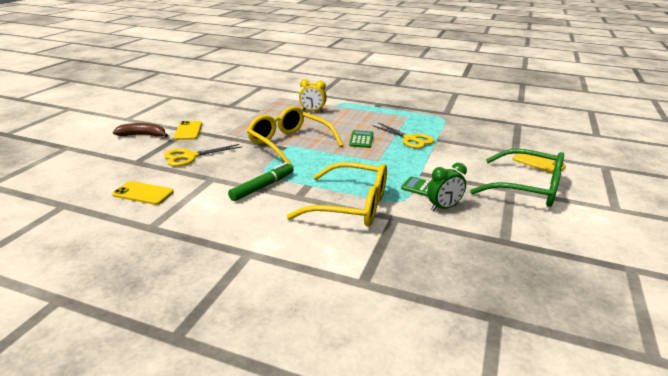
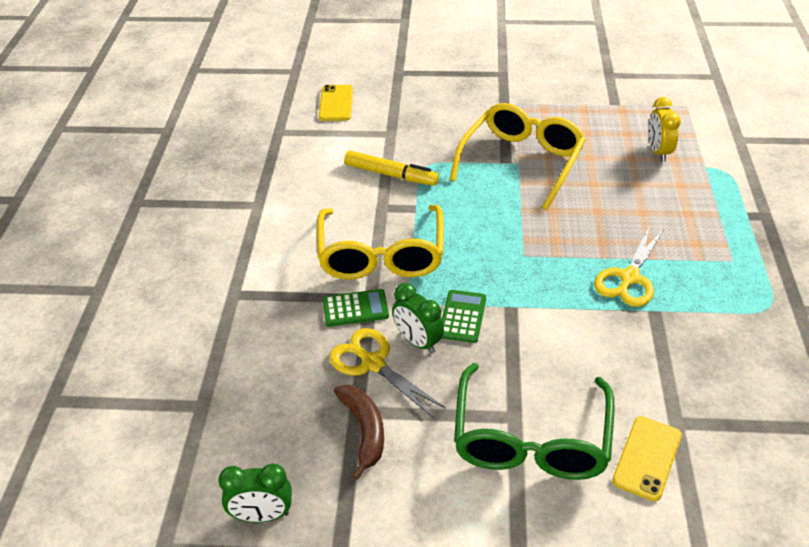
camera: 75 degrees right, 15 degrees up
(143, 135) = (465, 49): brown banana -> brown banana (364, 430)
(188, 131) = (501, 74): yellow phone -> none
(190, 156) = (433, 100): yellow scissors -> yellow scissors (373, 363)
(262, 187) = (390, 174): green marker -> yellow marker
(361, 139) = (586, 225): green calculator -> green calculator (355, 308)
(605, 298) = (262, 515): none -> green clock

